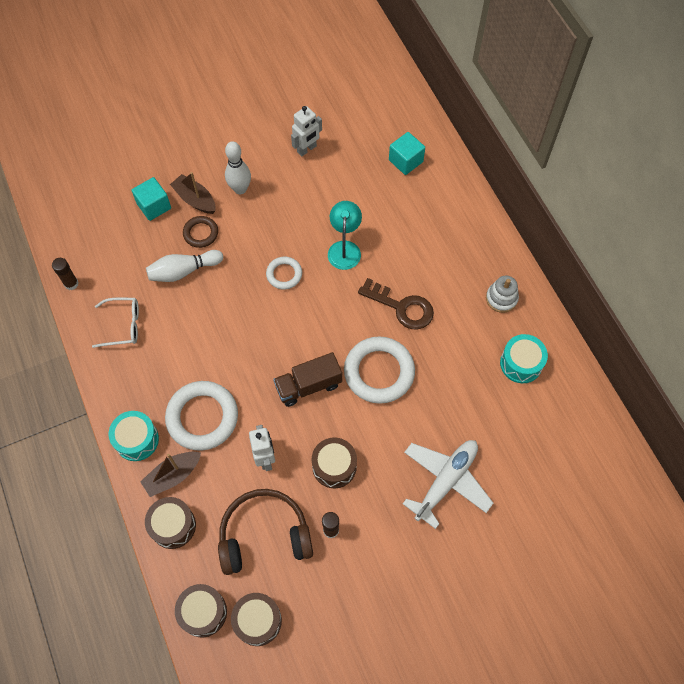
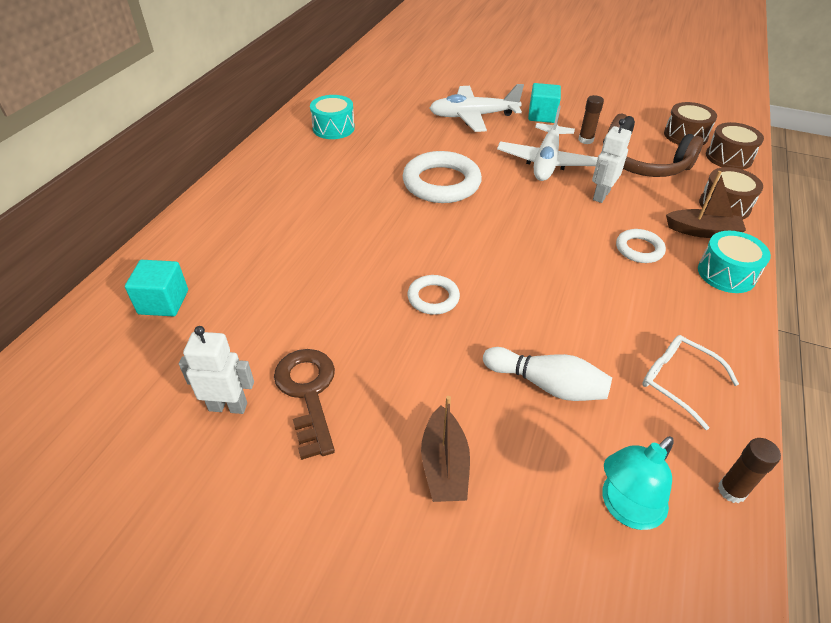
camera: 135 degrees left, 20 degrees down
(154, 206) = (514, 508): turquoise cube -> turquoise cube (542, 115)
(201, 233) = (482, 412): brown ring -> none
(202, 417) = (639, 249): white ring -> white ring, size x0.54
(240, 189) = (370, 427): white bowling pin -> none
(308, 385) = (512, 210): brown truck -> none
(334, 466) = (546, 162): brown drum -> white plane
(344, 248) = (344, 275): turquoise lamp -> turquoise lamp (625, 508)
(402, 307) = (363, 204): brown key -> brown key (308, 392)
(501, 298) = (282, 161): white stacking toy -> none

